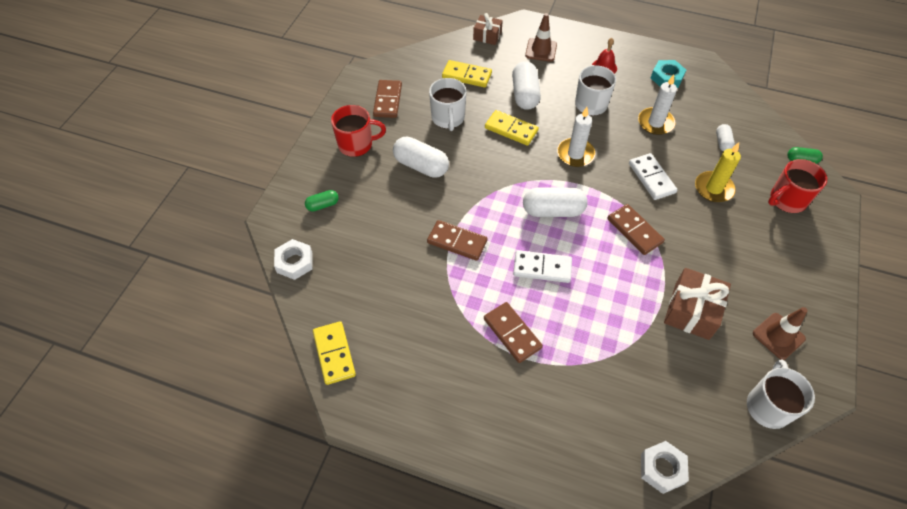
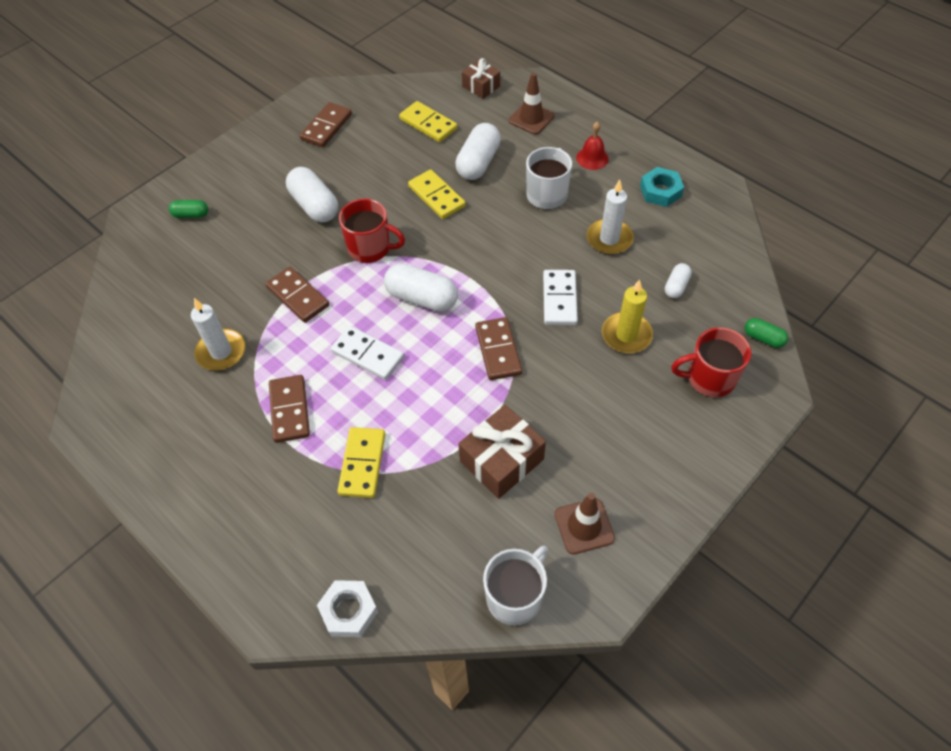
camera: 25 degrees right, 0 degrees up
(294, 262) = (127, 262): white nut -> none
(334, 354) = (105, 364): yellow domino -> yellow domino (362, 464)
(356, 144) = (264, 163): red mug -> red mug (370, 248)
(448, 118) = (376, 164): white mug -> none
(575, 154) = (490, 245): white candle -> white candle (221, 352)

